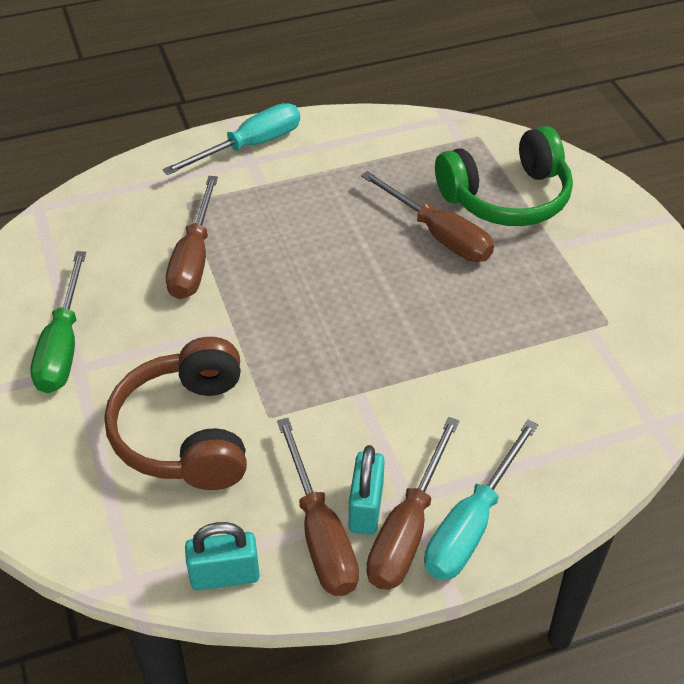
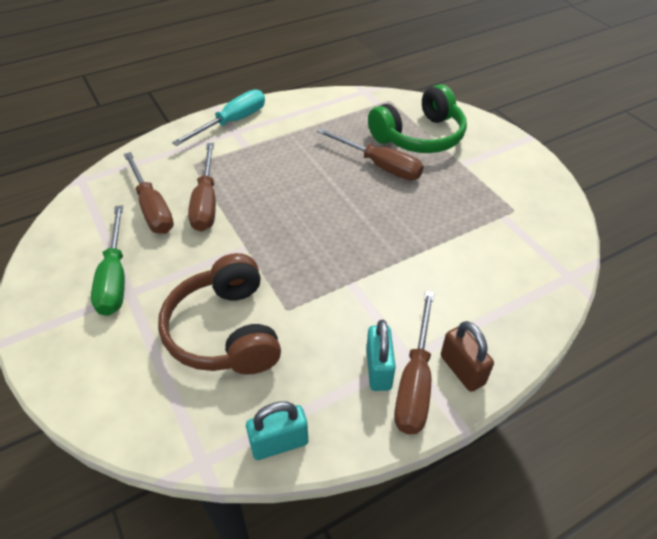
camera: 10 degrees left, 0 degrees up
(320, 533) = (348, 395): brown screwdriver -> brown screwdriver (152, 208)
(471, 524) = (462, 370): turquoise screwdriver -> brown padlock

